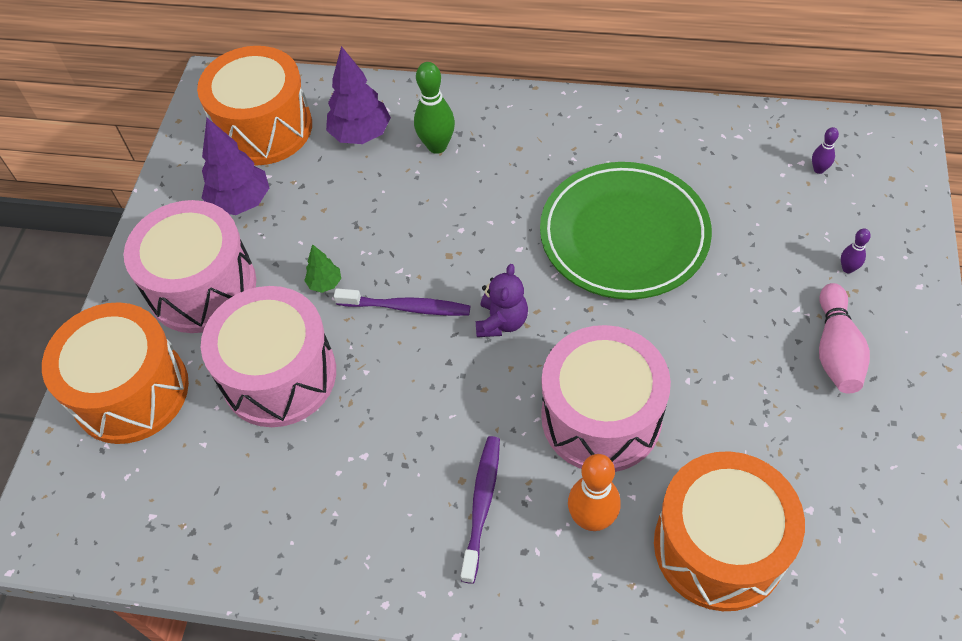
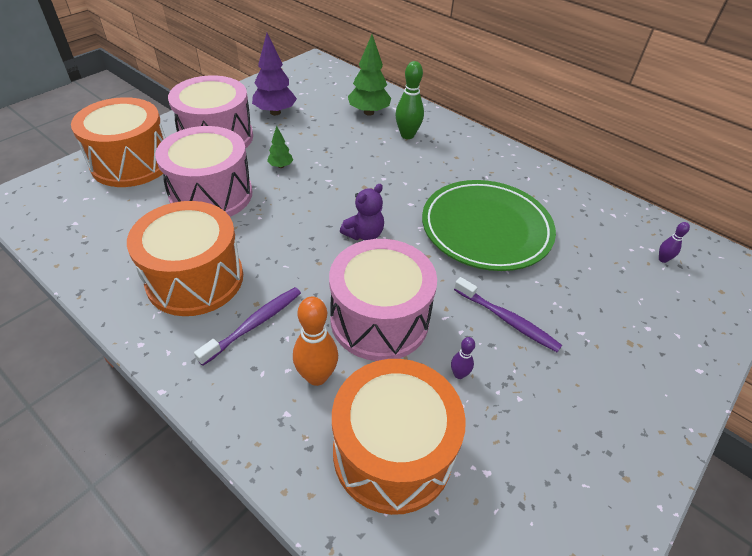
camera: 25 degrees right, 10 degrees down
(264, 128) = (320, 88): orange drum -> orange drum (195, 279)
(361, 134) = (369, 112): purple tree -> green tree
(406, 307) = (314, 199): purple toothbrush -> purple toothbrush (507, 320)
(836, 350) = (594, 375): pink bowling pin -> none
(847, 268) = (643, 328): purple bowling pin -> purple bowling pin (459, 374)

